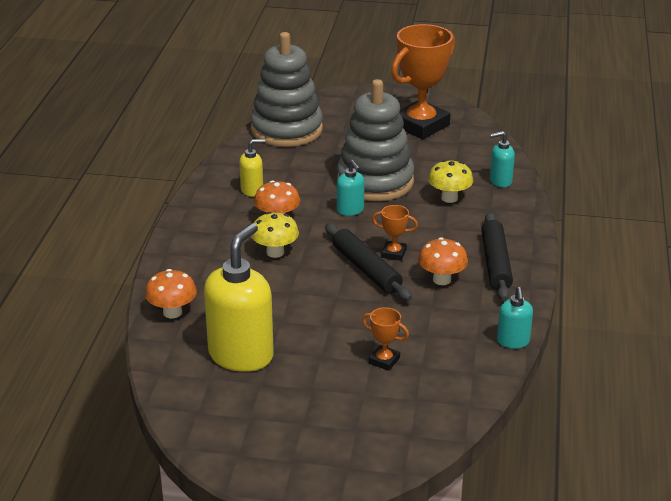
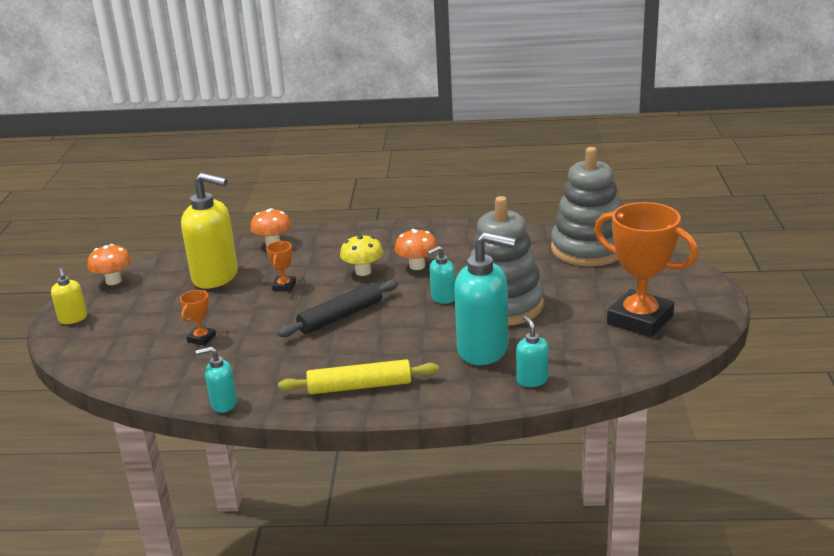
camera: 85 degrees right, 5 degrees down
(252, 190) = (465, 248): yellow soap dispenser -> yellow soap dispenser (73, 319)
(393, 253) = (369, 327): orange trophy -> orange trophy (284, 286)
(441, 279) = (327, 357): orange mushroom -> orange mushroom (113, 281)
(449, 198) = (483, 350): yellow mushroom -> turquoise soap dispenser
(496, 263) = (359, 386): black rolling pin -> yellow rolling pin

